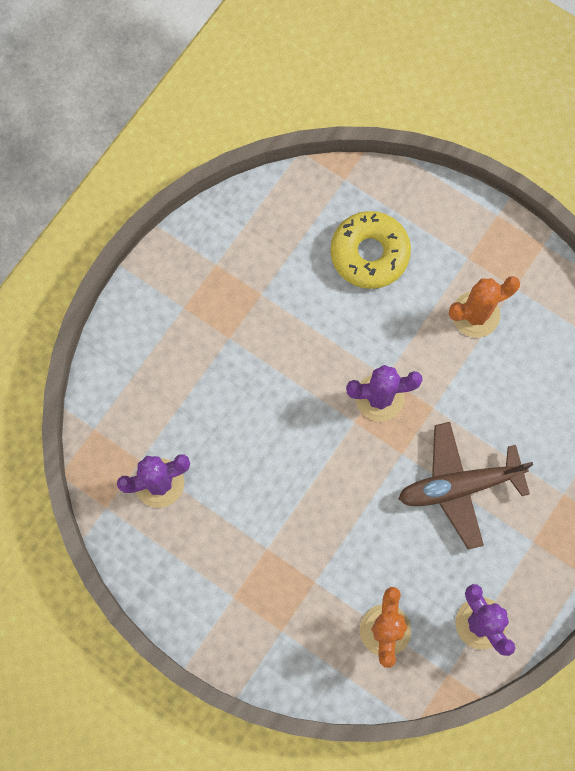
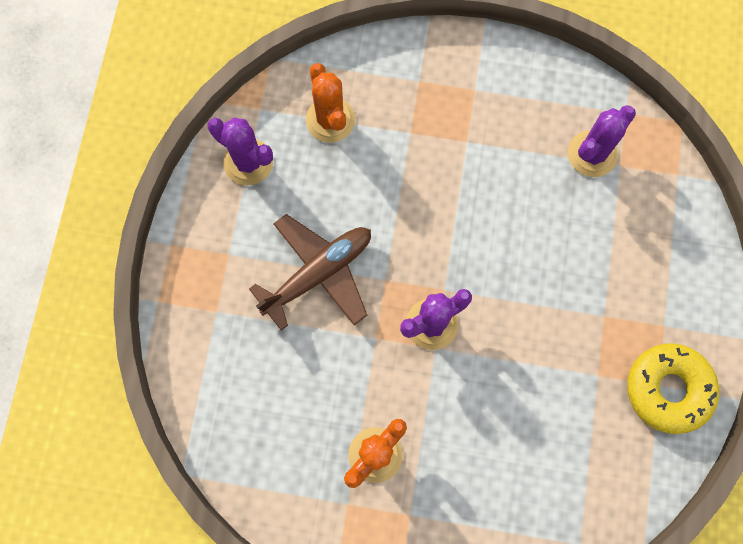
camera: 155 degrees right, 0 degrees up
(369, 254) = (512, 470): yellow donut -> yellow donut (668, 389)

